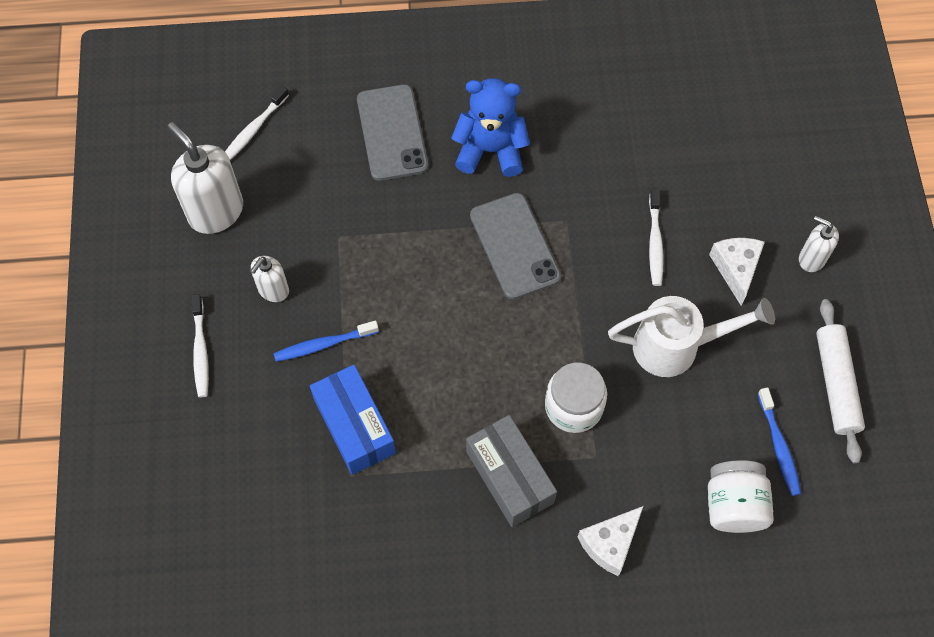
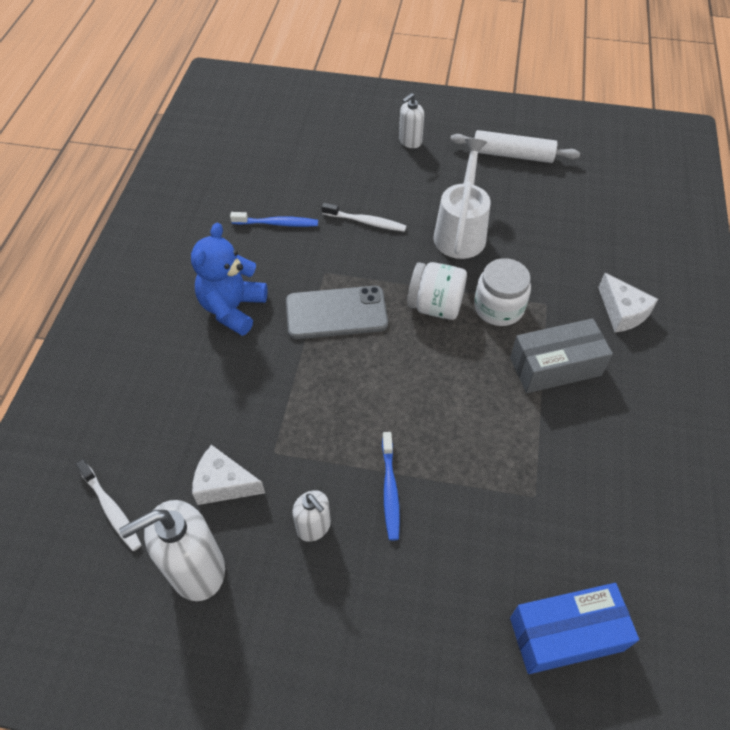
camera: 75 degrees left, 10 degrees down
(200, 350) = (363, 618): white toothbrush -> none
(354, 426) = (484, 480): blue box -> blue box (566, 634)
(392, 133) = (178, 381): grey phone -> none
(733, 505) = (598, 231): white jar -> white jar (435, 306)
(736, 269) = (405, 182): white cheese -> white cheese (224, 484)
(778, 446) = (555, 196): blue toothbrush -> blue toothbrush (277, 223)

